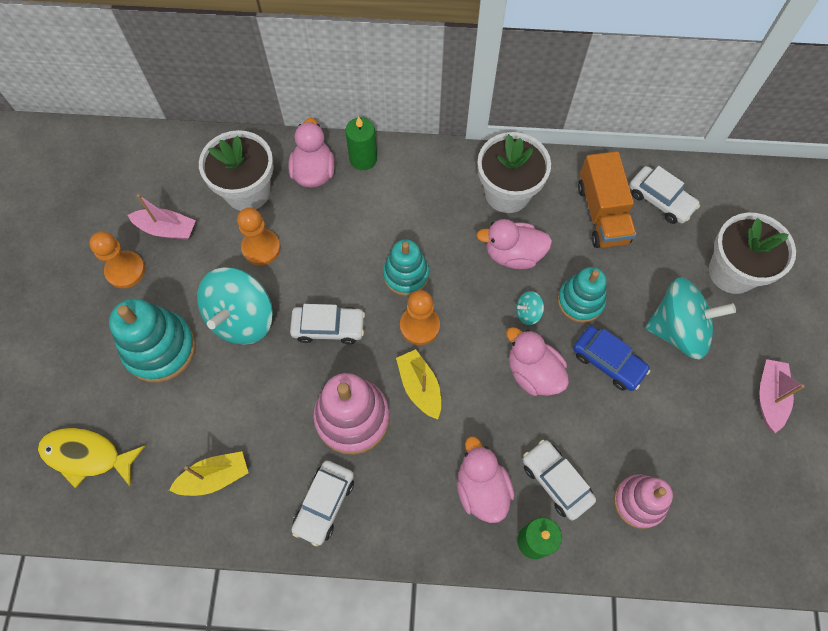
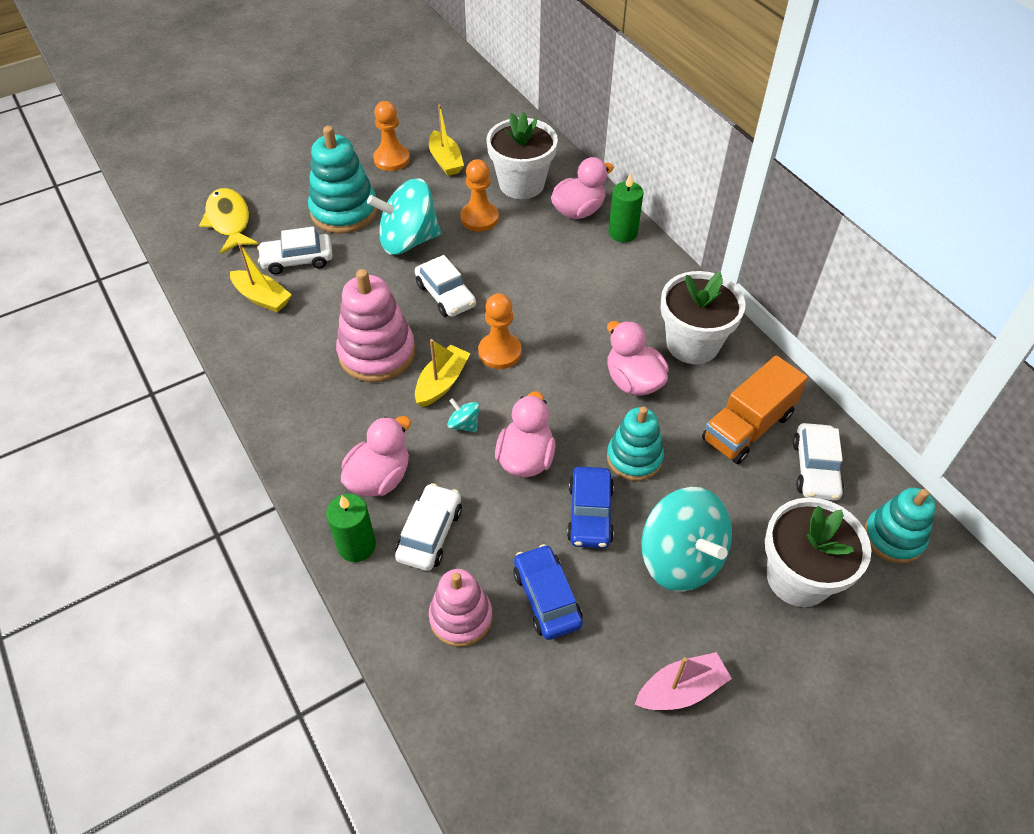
camera: 55 degrees right, 15 degrees down
(167, 229) = (445, 161): pink boat -> yellow boat
(324, 504) = (287, 375): white car -> white car (297, 260)
(406, 275) = (540, 317): turquoise stacking toy -> turquoise stacking toy (893, 537)
(528, 313) = (583, 423): turquoise spinning top -> turquoise spinning top (464, 424)
(657, 434) = (547, 598): none -> blue car

